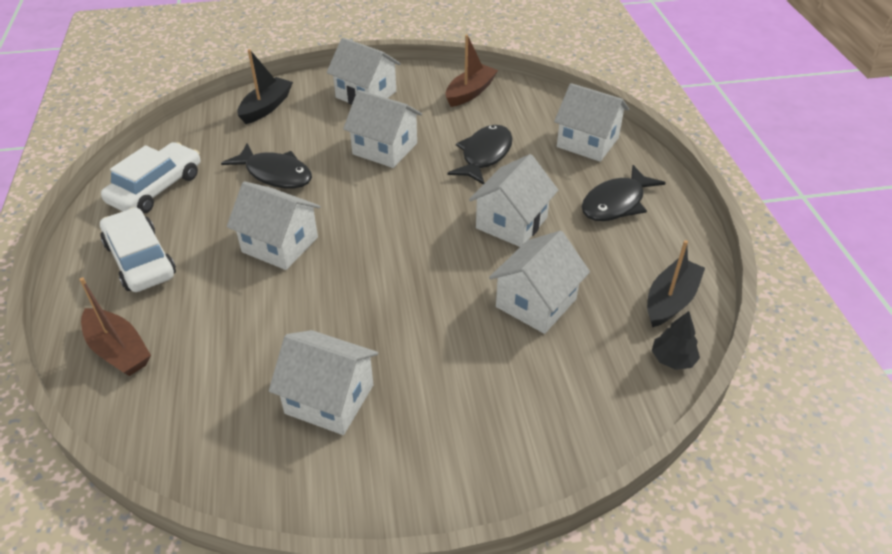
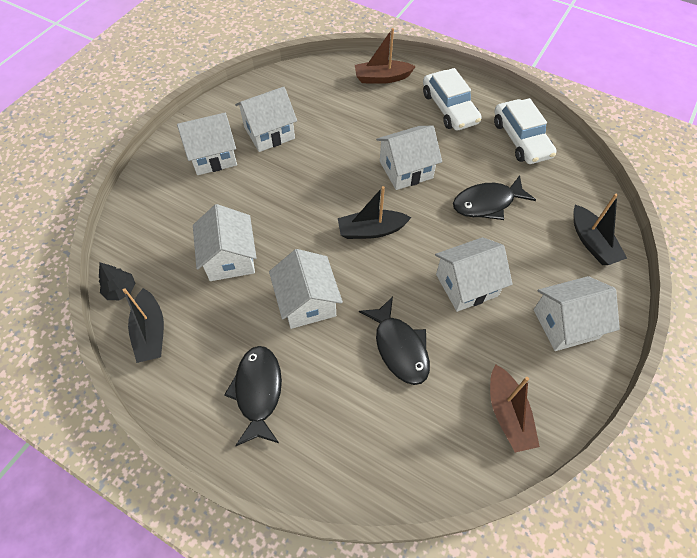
camera: 130 degrees right, 15 degrees up
(140, 260) = (449, 108): white car -> white car turned 60 degrees clockwise
(388, 227) = (371, 230): none -> black boat
(587, 142) = (347, 447): white house -> white house (213, 156)

